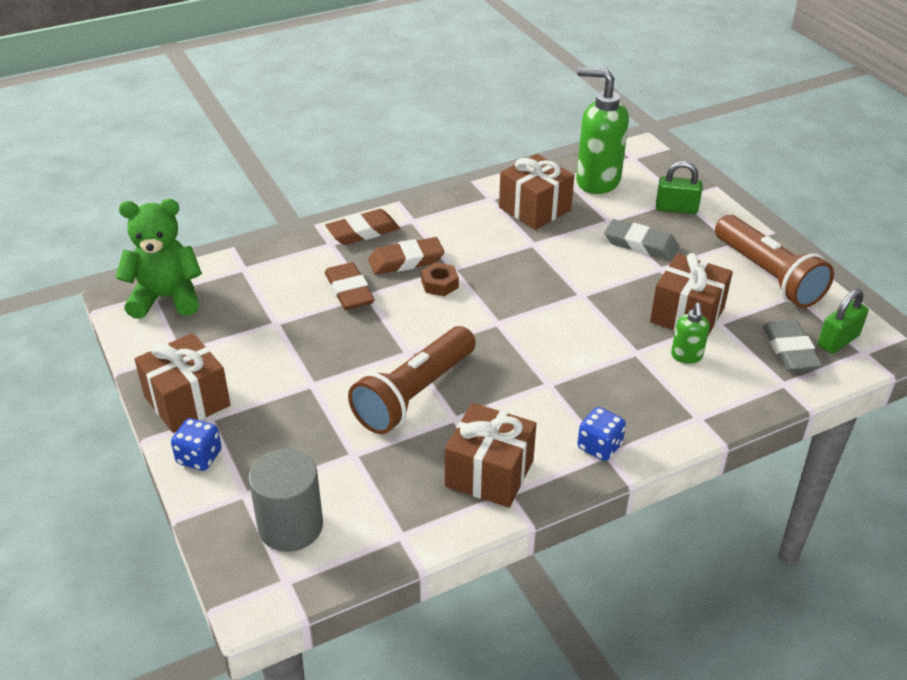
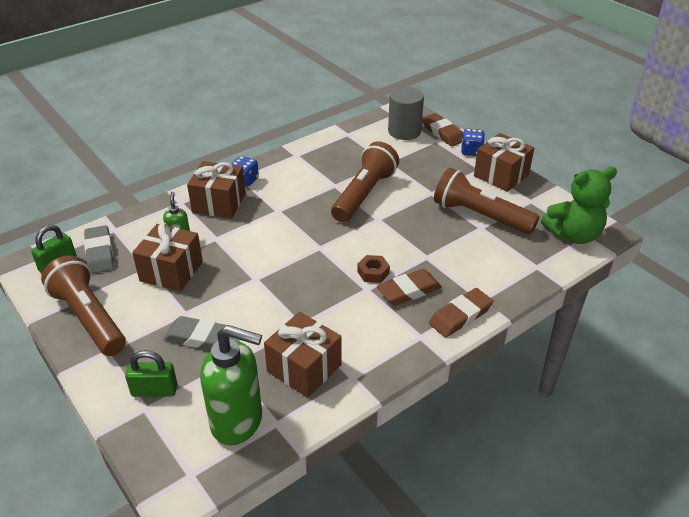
camera: 170 degrees right, 0 degrees up
(266, 338) = (480, 216): none -> brown flashlight
(349, 291) = (442, 258): brown eraser -> brown eraser (442, 133)
(489, 473) = (308, 162): brown gift -> brown gift (219, 203)

